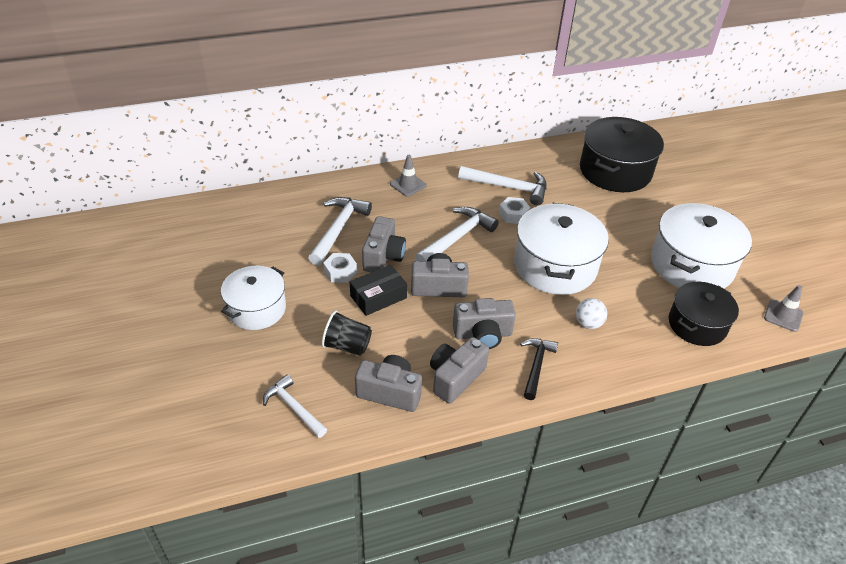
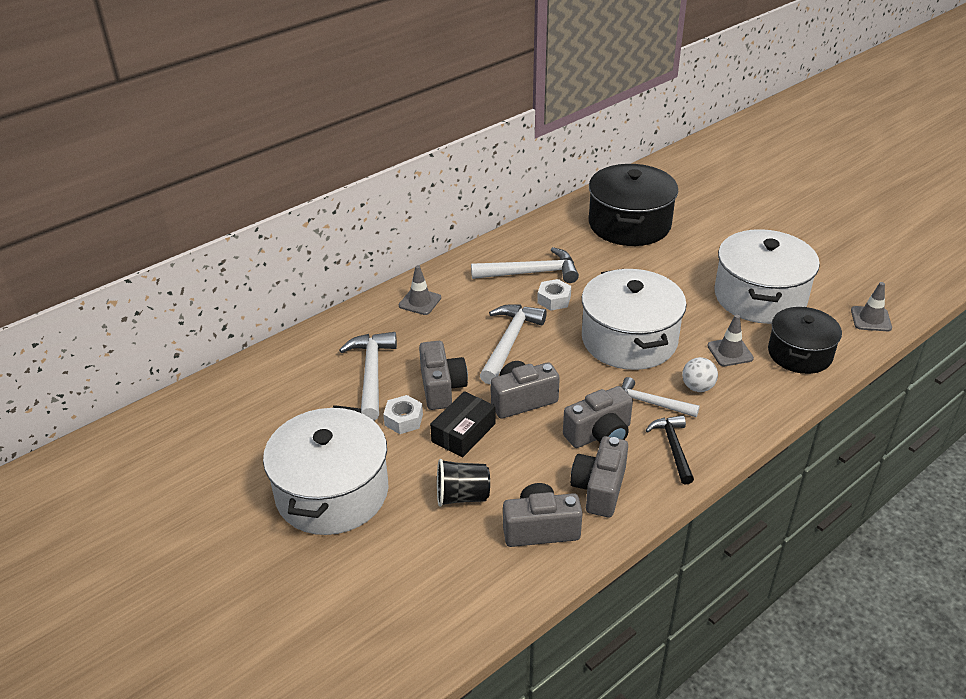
camera: 20 degrees left, 5 degrees down
(256, 309) = (332, 492): white pot -> white pot, size x1.54
(294, 408) = (445, 584): white hammer -> white hammer (651, 403)
(635, 303) = (730, 352): none -> grey traffic cone

